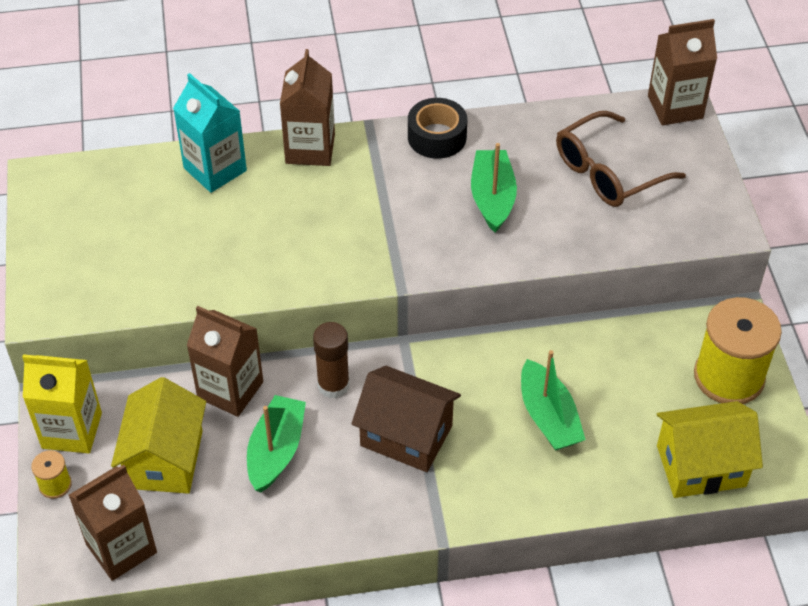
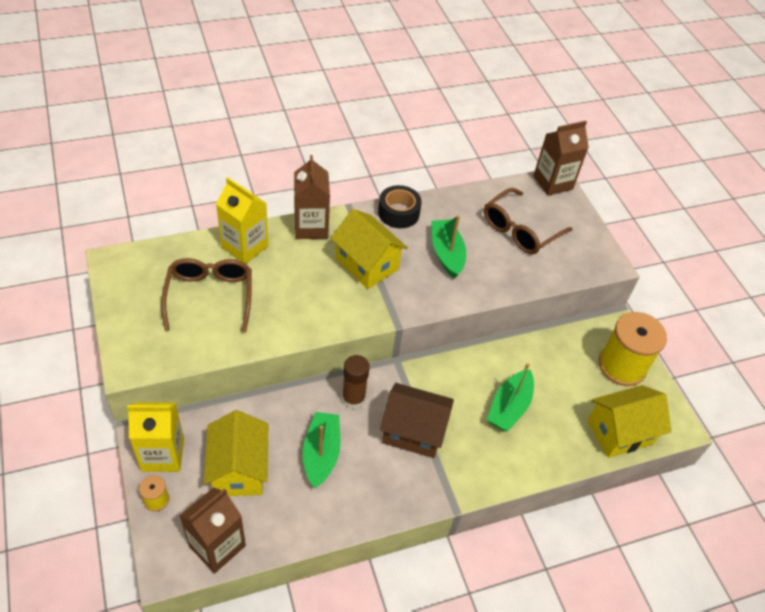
camera: 15 degrees left, 0 degrees up
(157, 231) = (210, 296): none -> brown glasses
(215, 169) = (245, 247): turquoise carton -> yellow carton
(230, 390) = (278, 410): brown carton -> none
(377, 204) = (367, 264): none -> yellow house
(548, 417) = (509, 407): green boat -> green boat turned 60 degrees clockwise

